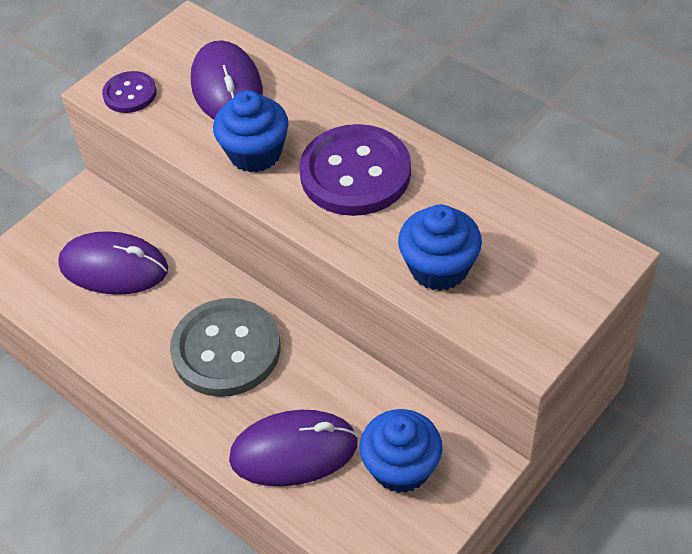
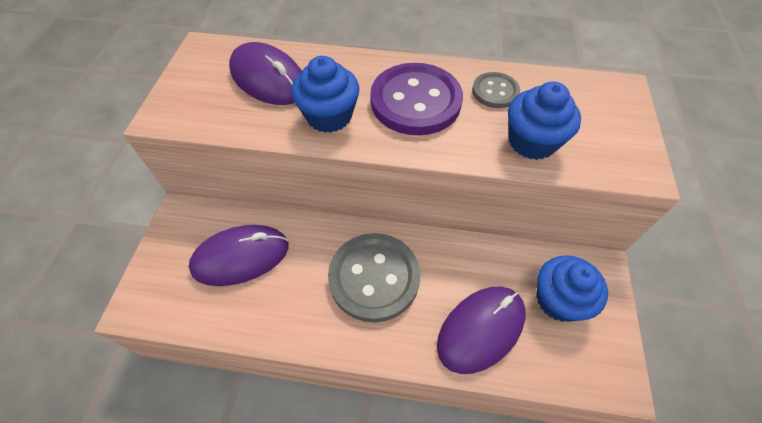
camera: 35 degrees left, 5 degrees up
(130, 94) = (189, 111): purple button -> none
(452, 197) = (495, 91): none -> grey button

